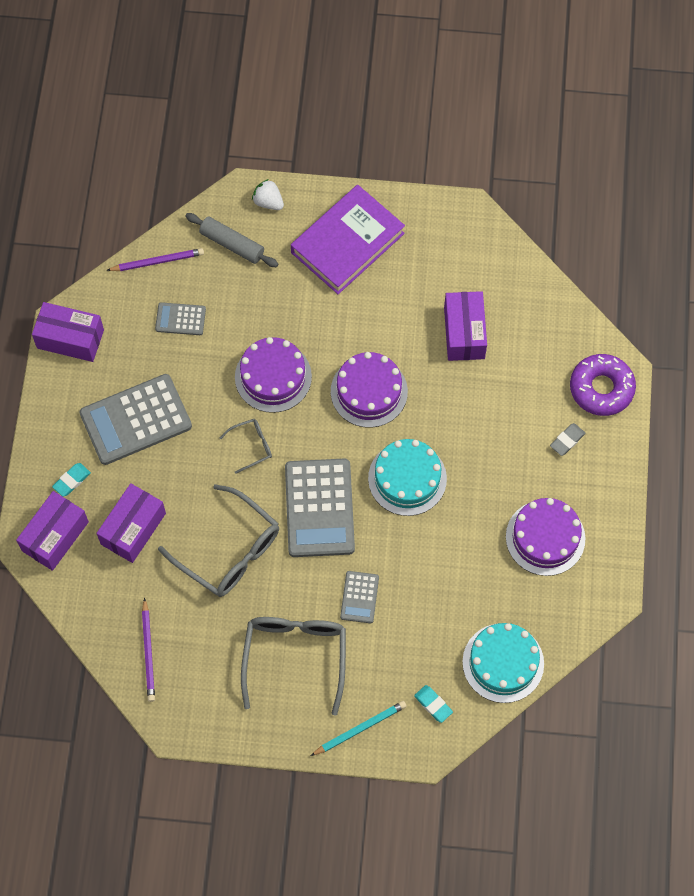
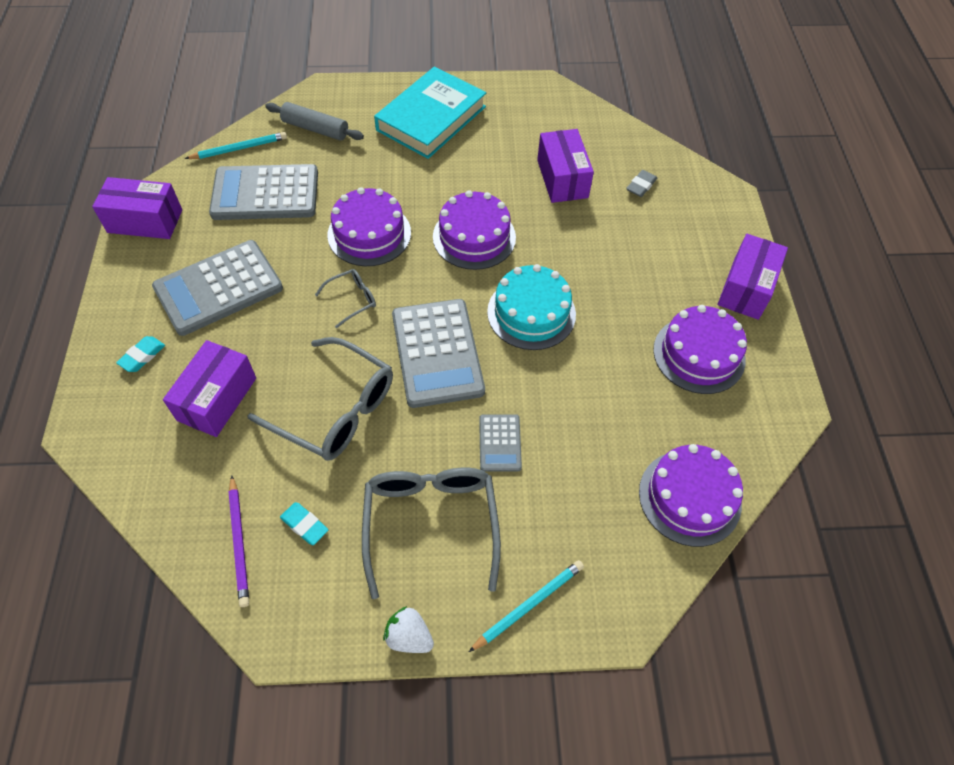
camera: 10 degrees left, 10 degrees down
(55, 536) = (119, 418): purple box -> purple box (746, 288)
(157, 261) = (239, 148): purple pencil -> turquoise pencil
(180, 319) = (265, 193): grey calculator -> grey calculator, size x2.01
(268, 202) = (348, 94): white strawberry -> white strawberry (409, 636)
(347, 243) = (431, 118): purple book -> turquoise book
(433, 704) = (616, 560): turquoise eraser -> turquoise eraser (304, 525)
(503, 663) = (689, 497): turquoise cake -> purple cake
(567, 440) = (694, 260): grey eraser -> grey eraser (641, 186)
(601, 388) = (714, 211): purple donut -> none

